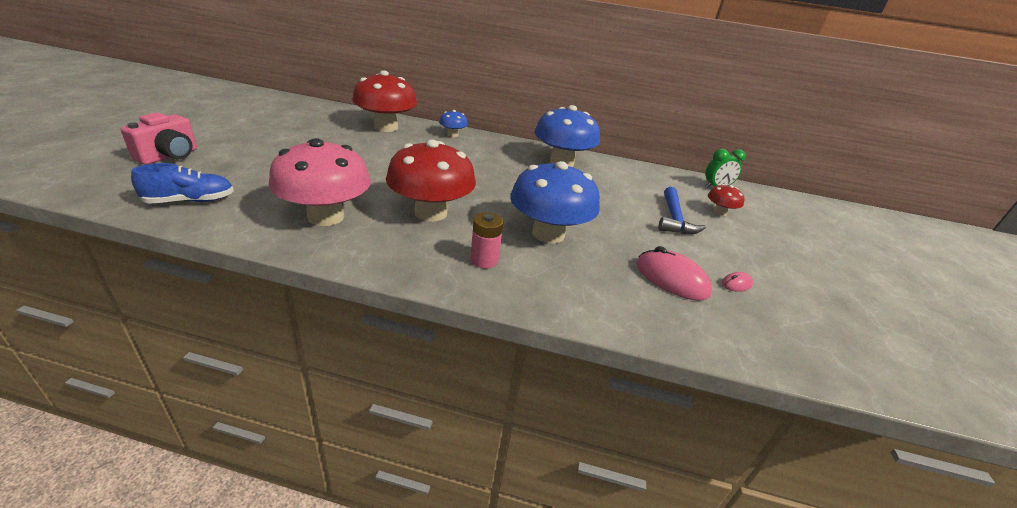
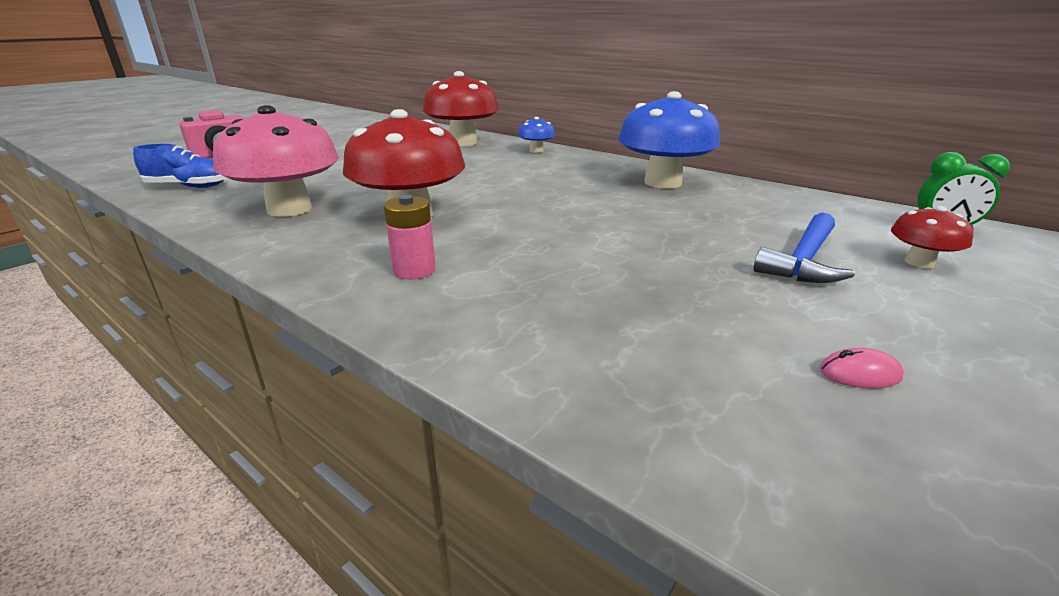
camera: 30 degrees right, 5 degrees down
(548, 234) = (546, 254): blue mushroom -> none
(671, 279) = (709, 341): pink mouse -> none

